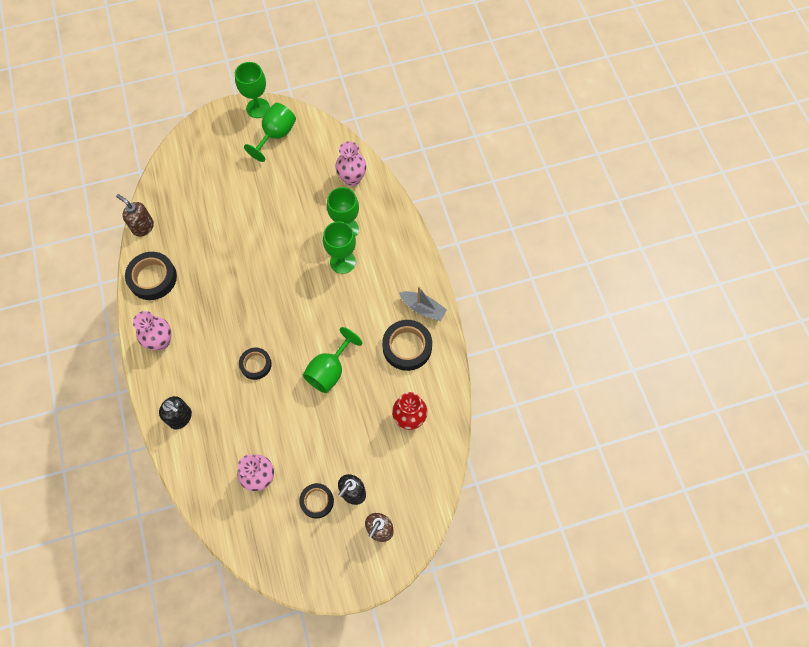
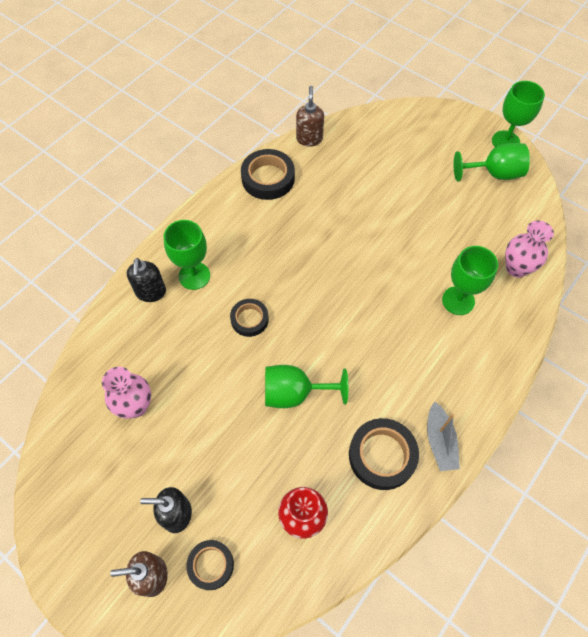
camera: 55 degrees right, 5 degrees down
(161, 341) = (213, 226): pink vase -> none
(317, 501) = (144, 481): black tape -> black tape (211, 565)
(342, 262) = (420, 322): green goblet -> green goblet (194, 276)

